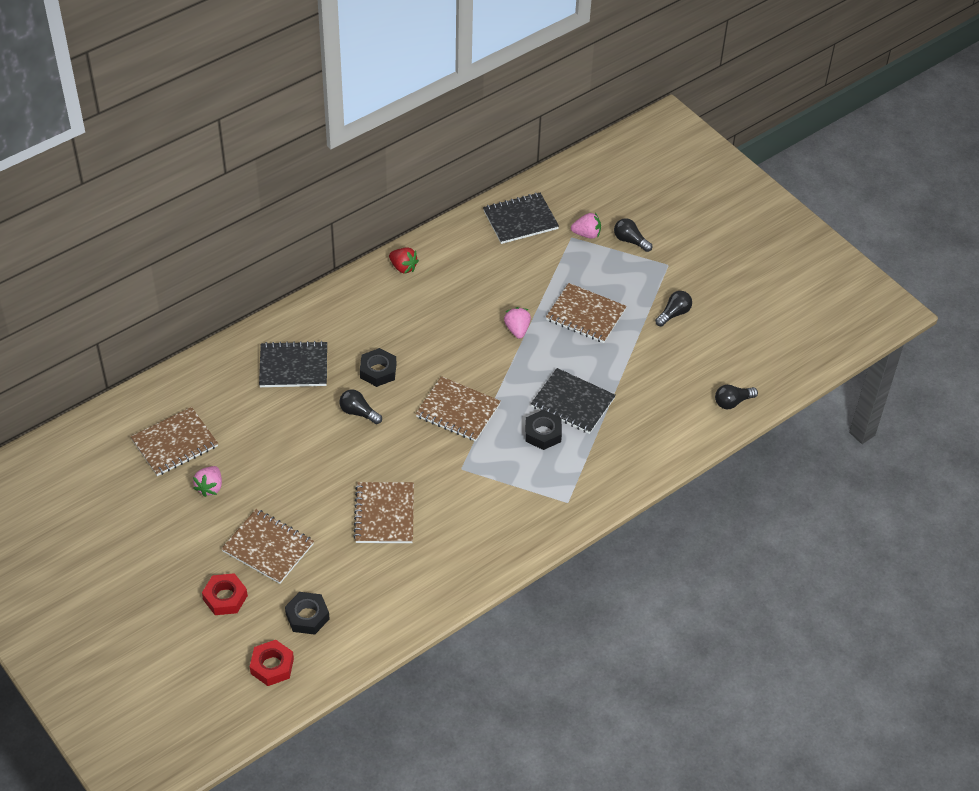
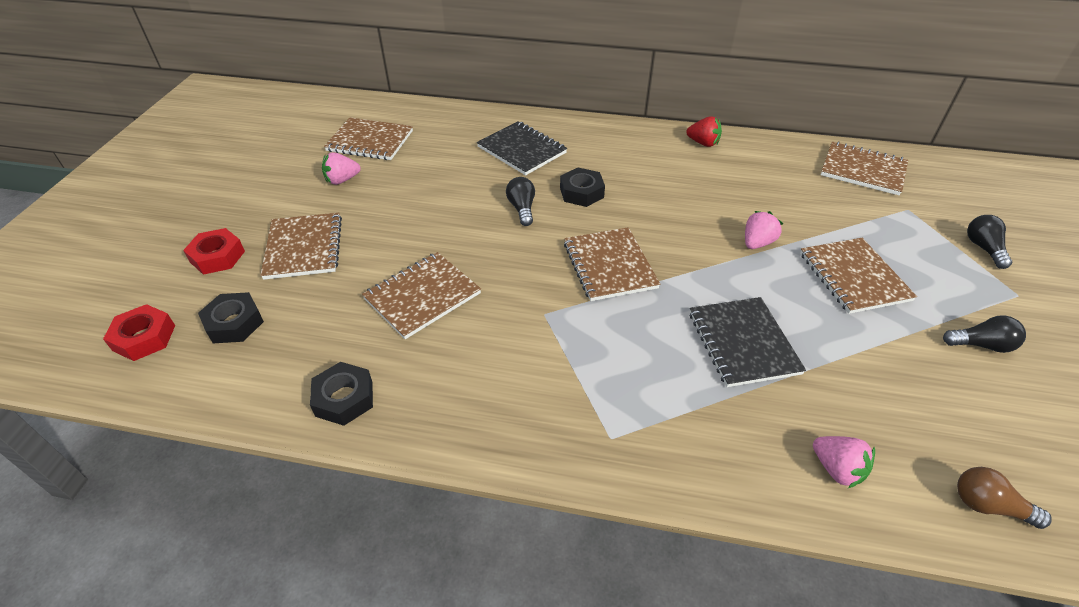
camera: 50 degrees right, 5 degrees down
(403, 267) = (703, 143): red strawberry -> red strawberry turned 60 degrees counterclockwise
(520, 220) = (863, 170): black notebook -> brown notebook
(543, 433) = (671, 346): black nut -> black nut (344, 398)
(586, 234) = (930, 216): pink strawberry -> pink strawberry (836, 469)
(732, 402) = (988, 506): black light bulb -> brown light bulb

